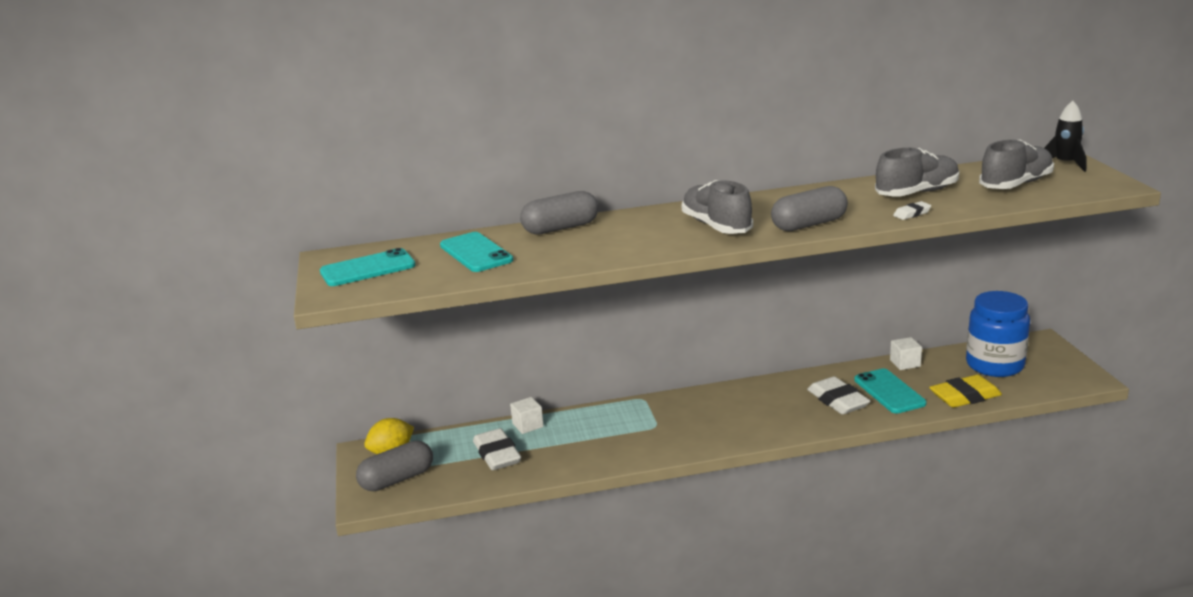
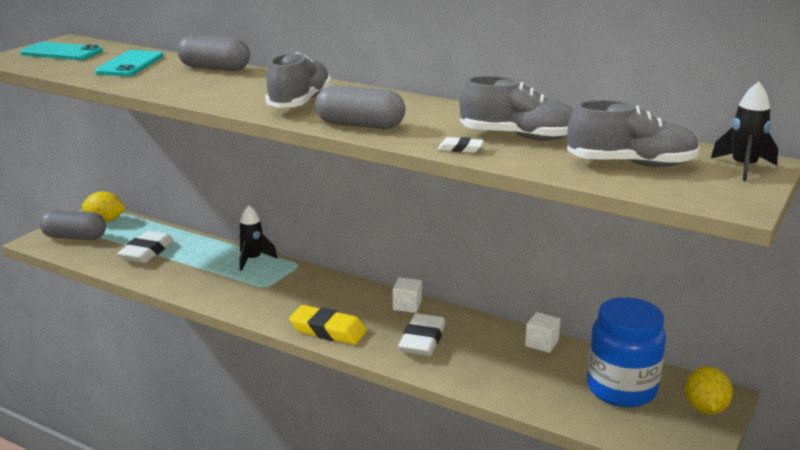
camera: 40 degrees right, 0 degrees up
(528, 425) = (199, 244): white cube -> white cube (407, 305)
(600, 413) = (253, 259): none -> black rocket
(889, 391) = (478, 357): turquoise phone -> none
(965, 397) = (533, 398): yellow eraser -> yellow eraser (328, 330)
(1049, 352) = (705, 408): none -> yellow lemon

